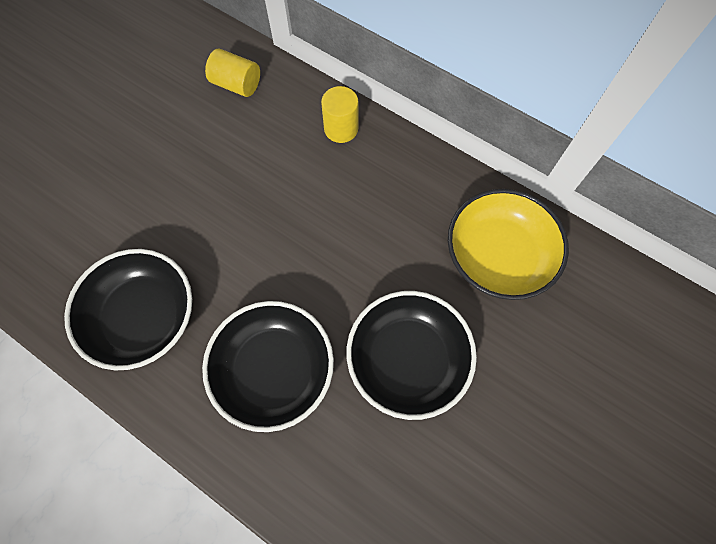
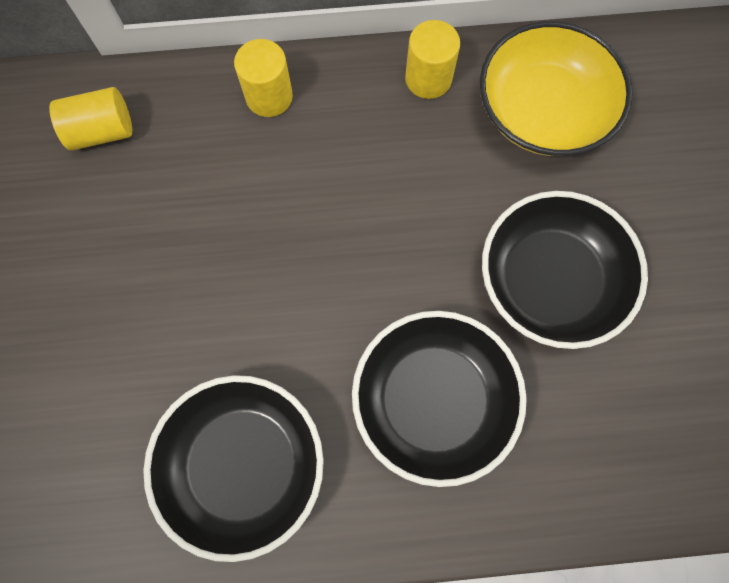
camera: 40 degrees left, 5 degrees up
(443, 184) = (428, 79): none -> yellow cylinder

